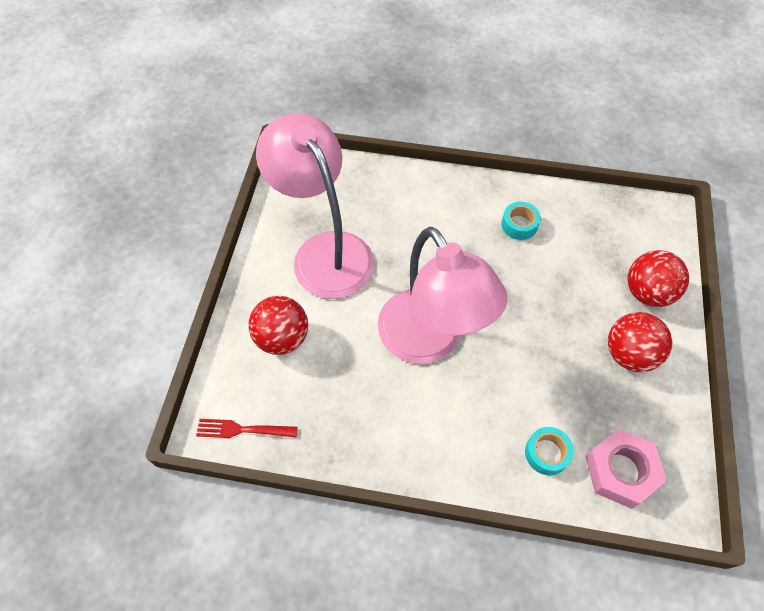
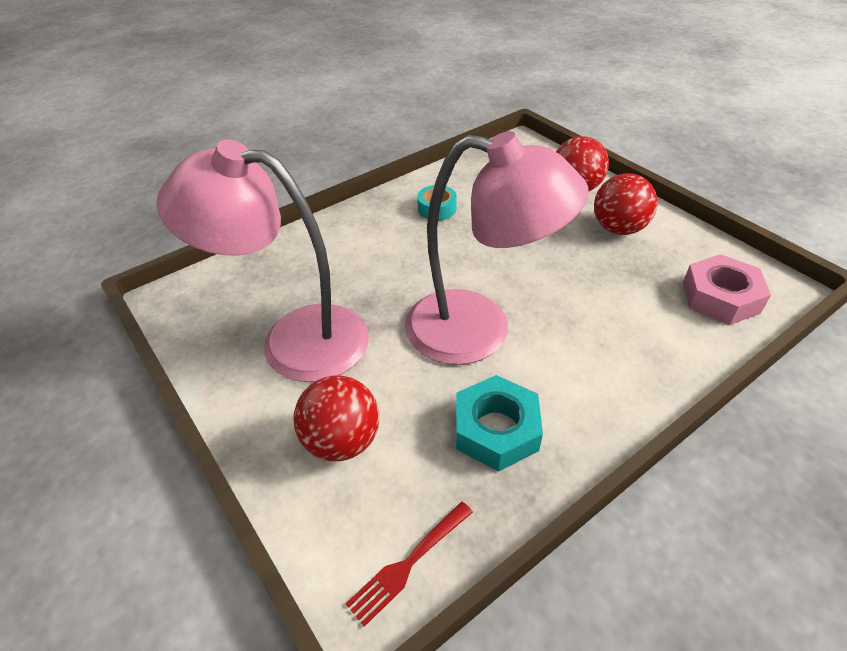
camera: 45 degrees left, 15 degrees down
(361, 409) = (496, 429): none -> turquoise nut
(546, 453) = (666, 329): turquoise tape -> none

